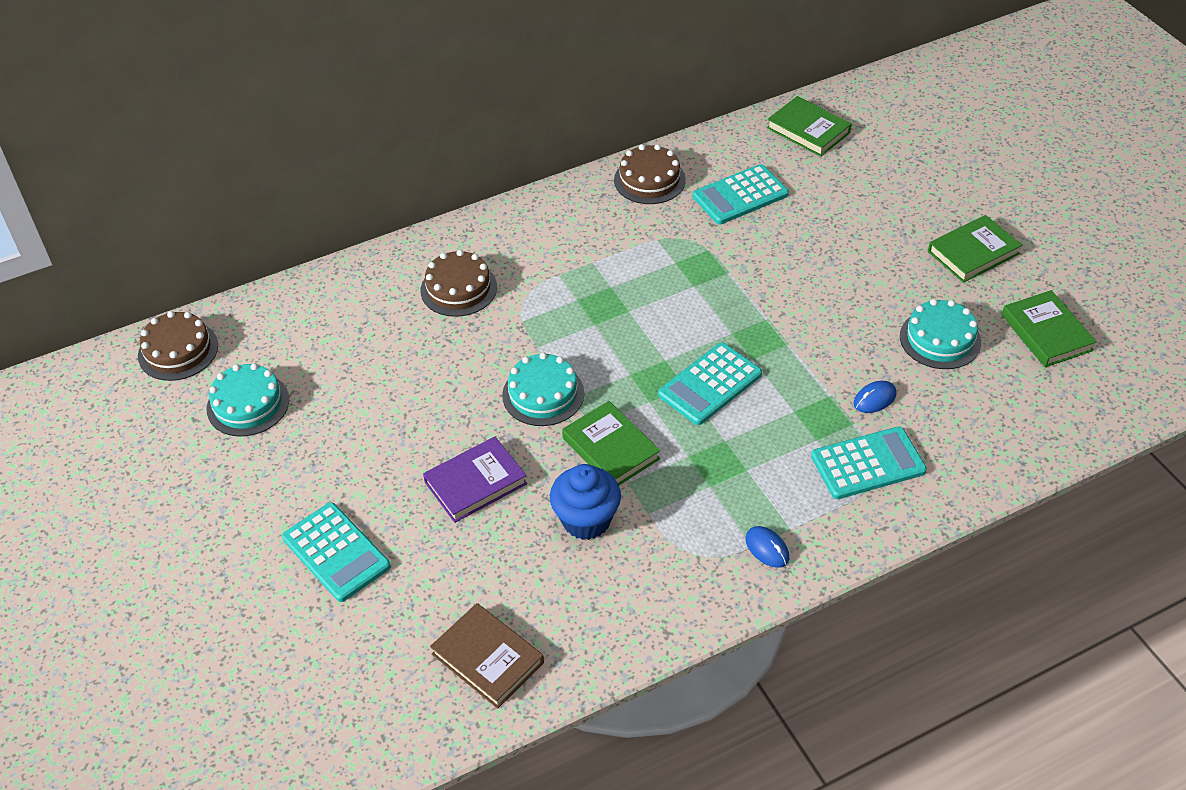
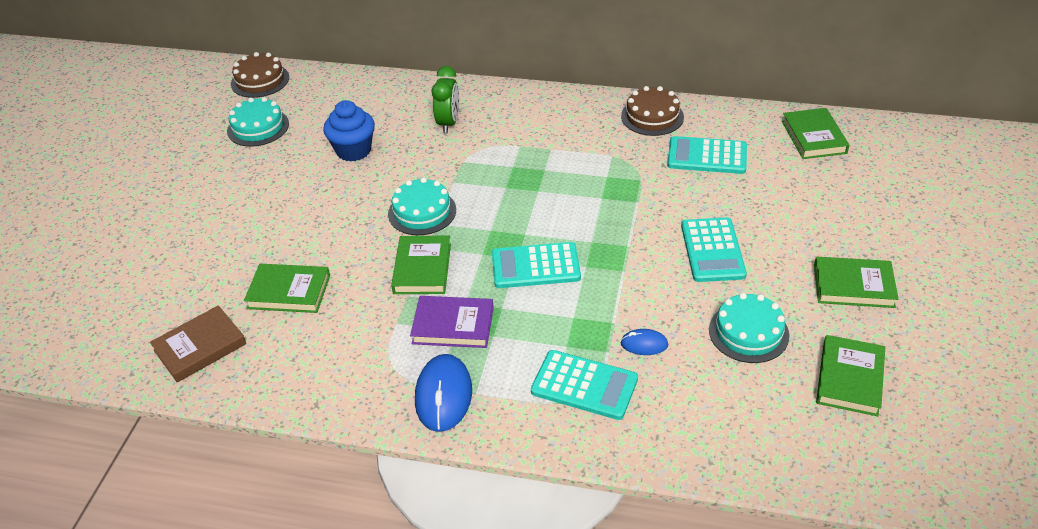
camera: 40 degrees right, 5 degrees down
(336, 552) = (201, 234): turquoise calculator -> turquoise calculator (712, 250)
(458, 288) = (448, 123): brown cake -> green clock
(475, 483) = (319, 241): purple book -> purple book (453, 325)
(488, 658) = (200, 347): brown book -> brown book turned 60 degrees clockwise
(509, 550) = (289, 292): none -> green book
(586, 520) = (354, 303): blue cupcake -> blue cupcake (353, 151)
(767, 548) = (443, 395): blue mouse -> blue mouse, size x1.87

